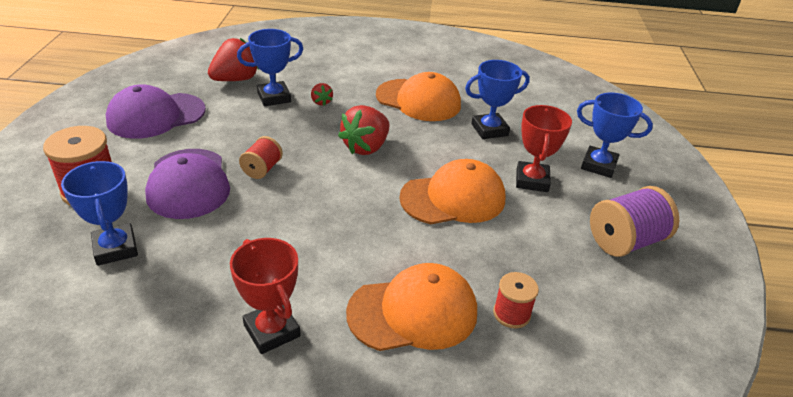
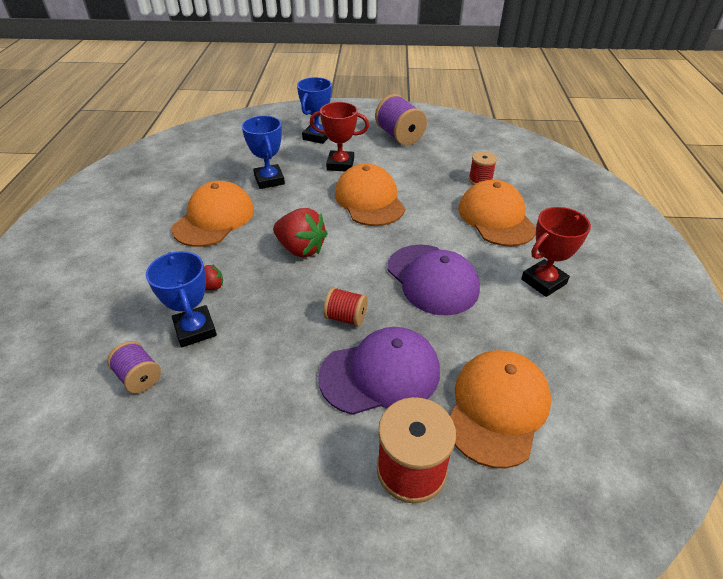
camera: 90 degrees left, 5 degrees up
(115, 248) = (497, 408): blue trophy -> orange cap
(156, 116) = (233, 449): purple cap -> purple cap (432, 279)
(236, 79) = (139, 377): red strawberry -> purple spool

